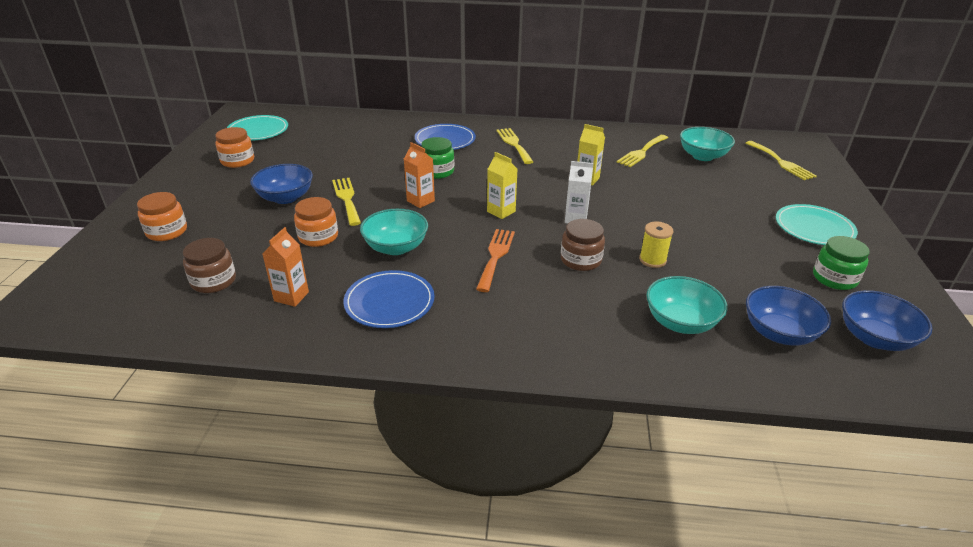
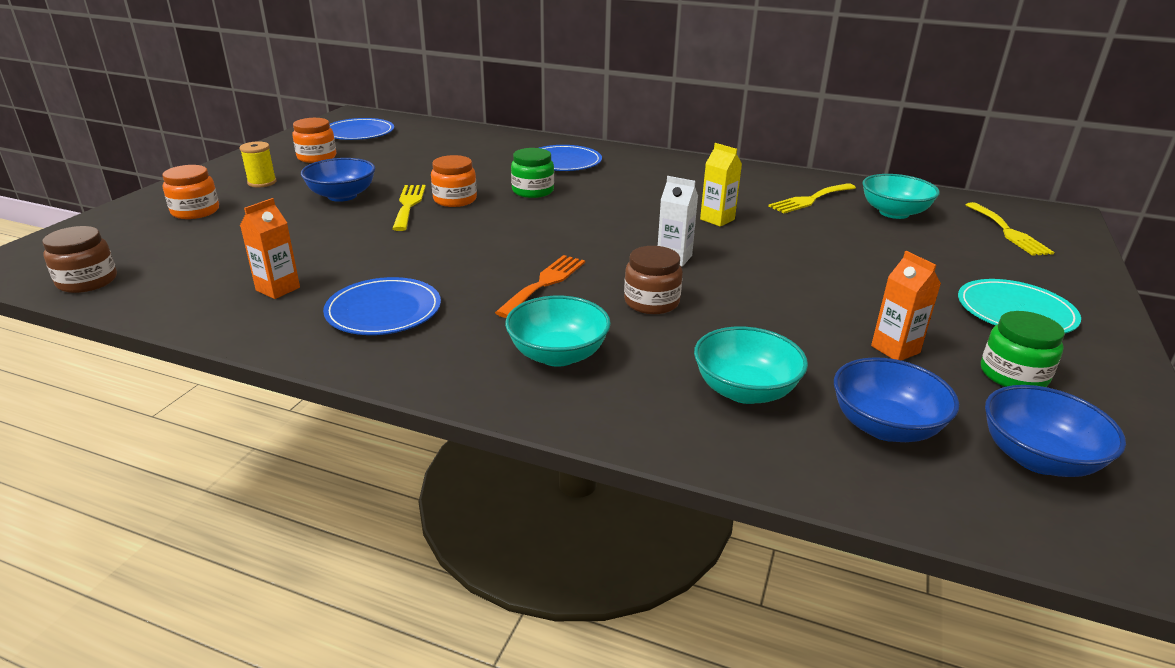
camera: 15 degrees right, 5 degrees down
(214, 281) = (207, 262): brown jar -> brown jar (87, 281)
(258, 131) = (359, 133): turquoise plate -> blue plate
(318, 237) = (350, 236): orange jar -> orange jar (455, 200)
(396, 247) = (430, 258): turquoise bowl -> turquoise bowl (558, 355)
(420, 201) = (492, 217): orange carton -> orange carton (895, 349)
(501, 211) = (583, 239): yellow carton -> none
(514, 144) = (646, 174): yellow fork -> none
(652, 260) = (750, 315): yellow spool -> yellow spool (262, 182)

